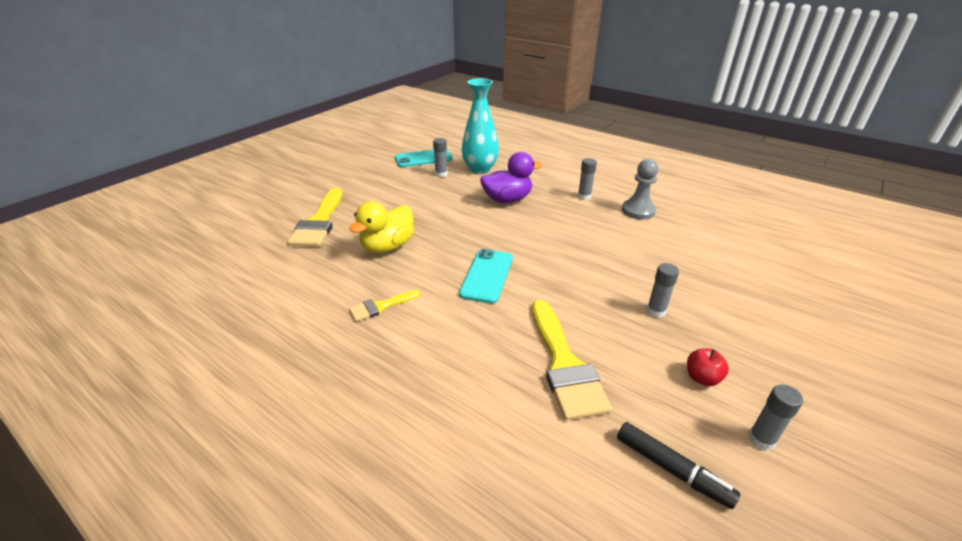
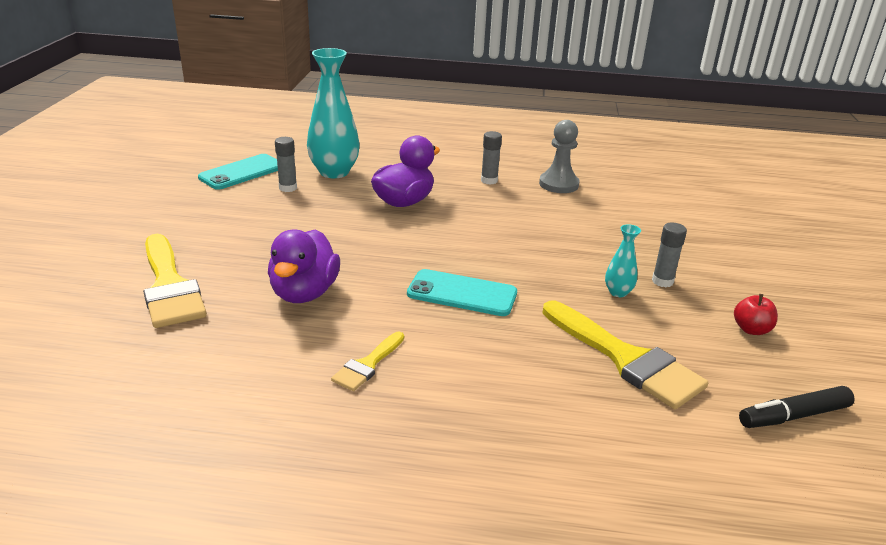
camera: 30 degrees left, 5 degrees down
(388, 246) = (304, 293): yellow duck -> purple duck
(487, 275) = (462, 293): turquoise phone -> turquoise phone turned 60 degrees counterclockwise
(608, 309) = (618, 292): none -> turquoise vase
(671, 469) = (794, 416): black marker -> black marker turned 150 degrees clockwise
(761, 440) = (835, 365): grey glue stick -> none

